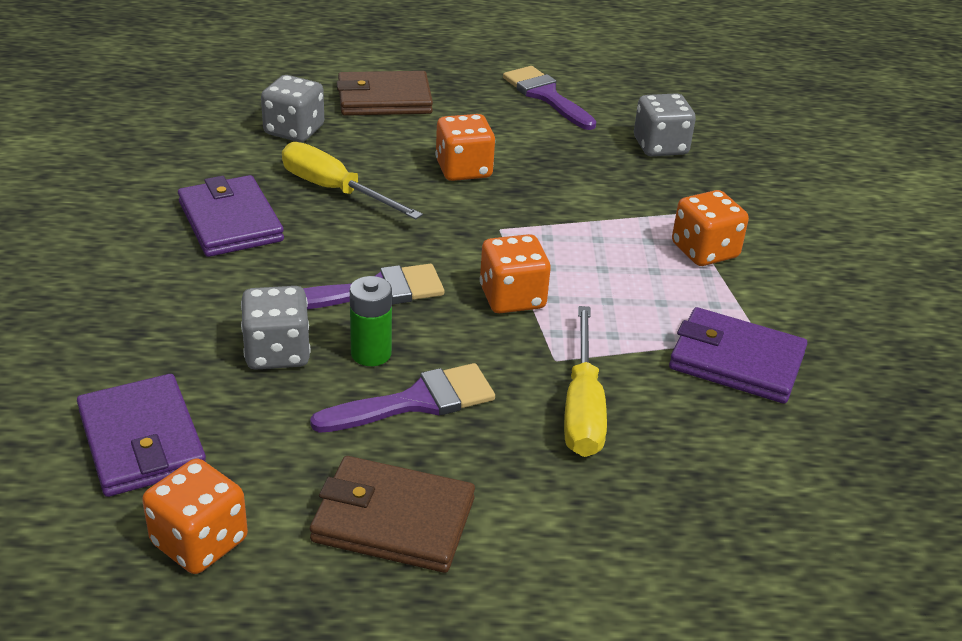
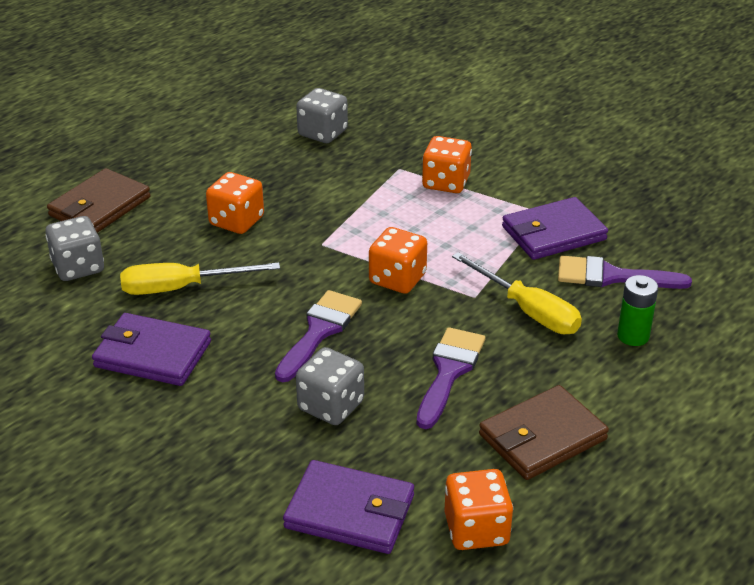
camera: 45 degrees left, 0 degrees up
(371, 354) = (381, 366): green battery -> green battery (633, 336)
(546, 96) = (201, 140): purple brush -> purple brush (612, 276)

